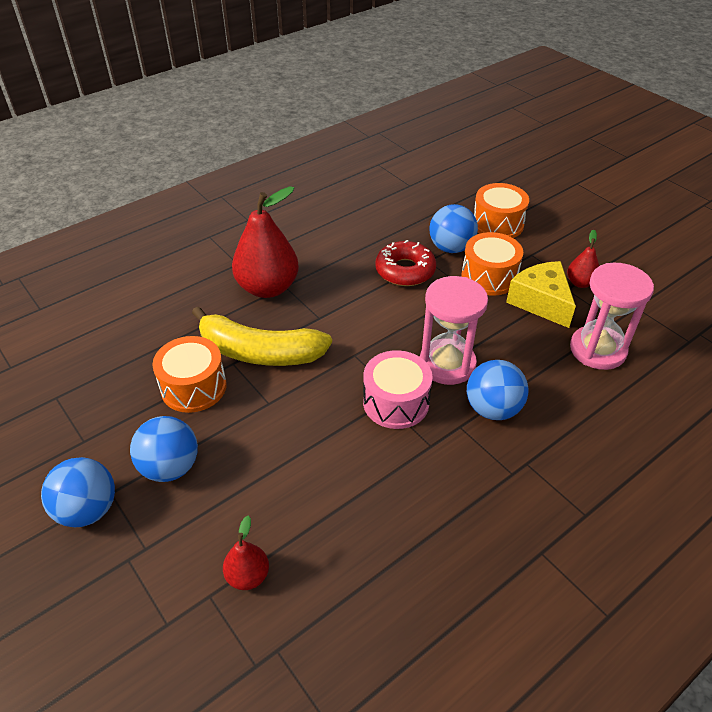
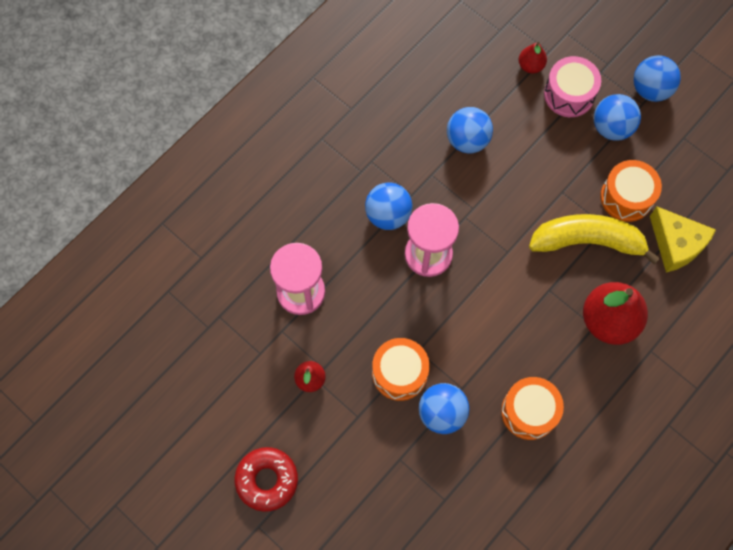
camera: 170 degrees right, 25 degrees up
(374, 481) = (467, 140): none -> blue ball
(396, 402) = (464, 209): pink drum -> pink drum (569, 94)
(405, 270) = (483, 368): red donut -> red donut (267, 480)
(497, 224) = (395, 464): orange drum -> orange drum (529, 412)
(541, 302) = (349, 345): yellow cheese -> yellow cheese (676, 244)

